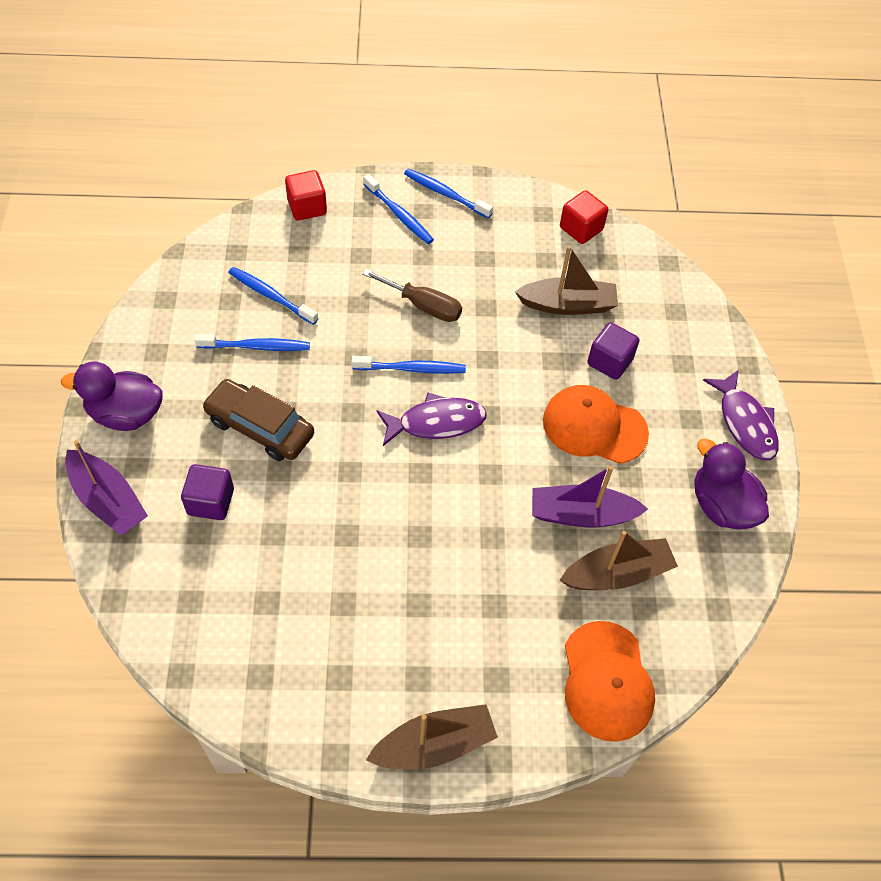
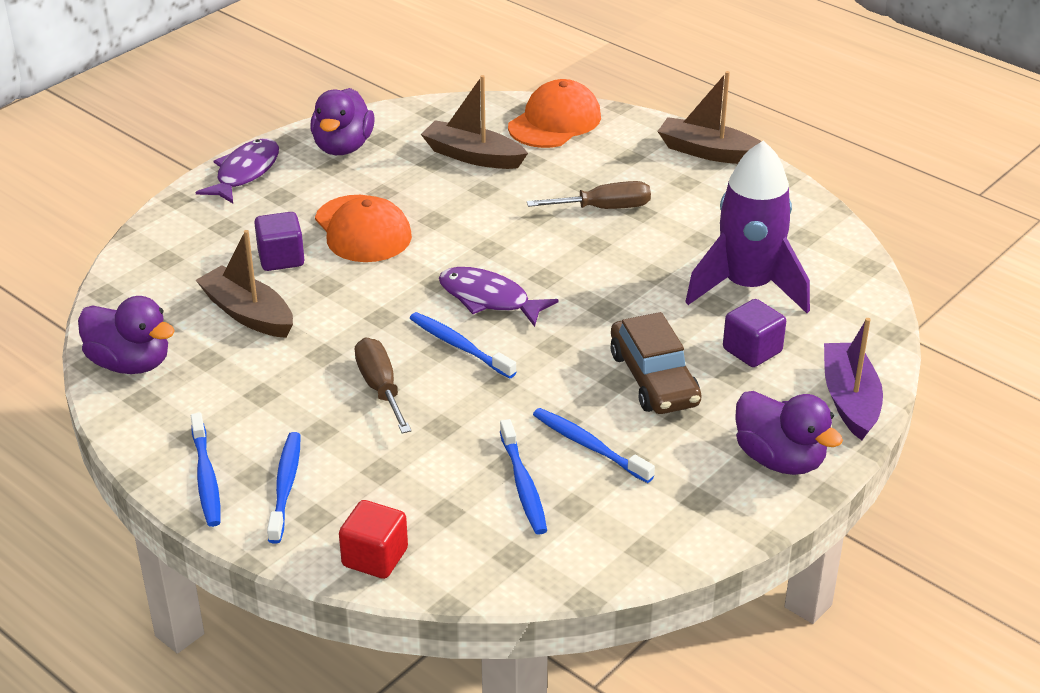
camera: 135 degrees left, 20 degrees down
(262, 571) = (747, 287): none -> purple rocket
(451, 586) = (604, 208): none -> brown screwdriver
(581, 229) = (130, 363): red cube -> purple duck
(581, 514) = (452, 193): purple boat -> none

